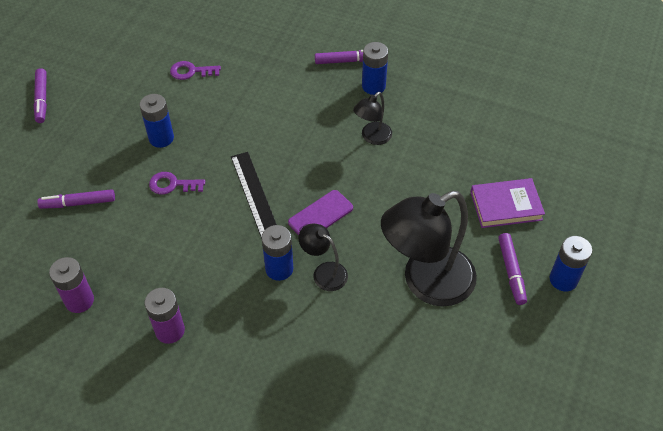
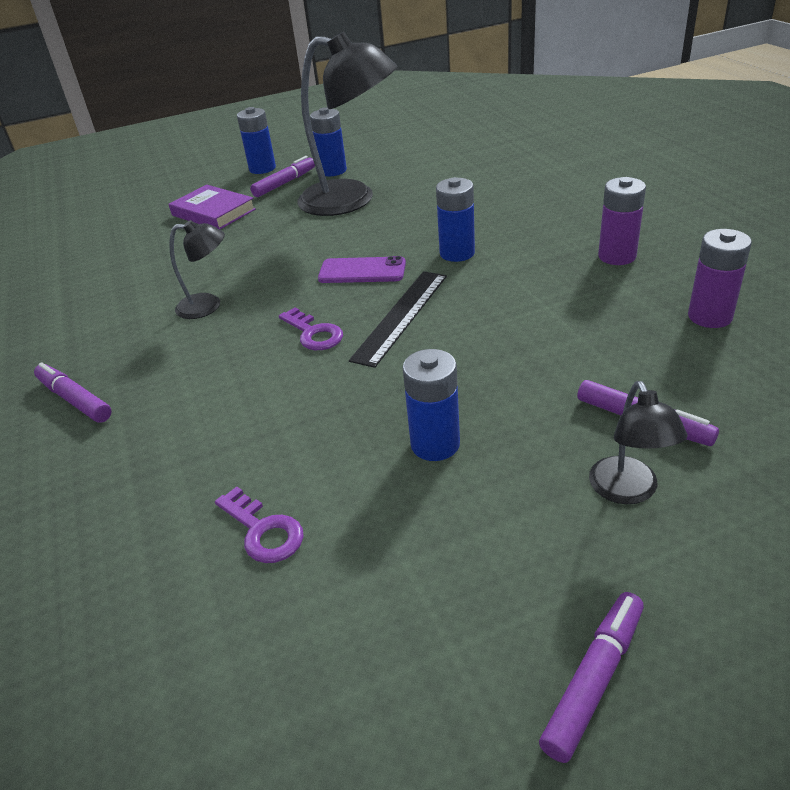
camera: 130 degrees left, 15 degrees down
(172, 184) = (483, 375): purple key -> purple key (313, 333)
(324, 272) = (420, 235): black lamp -> black lamp (628, 491)
(373, 86) = (111, 352): blue battery -> blue battery (333, 171)

